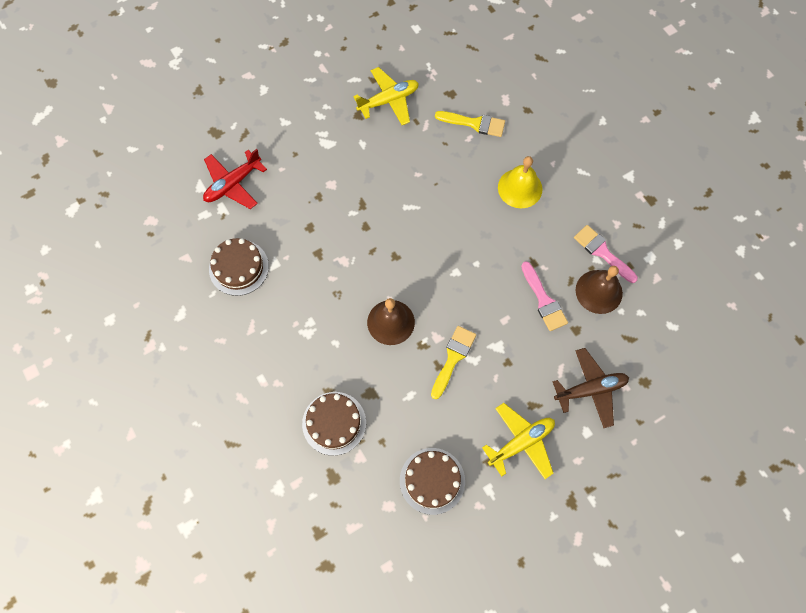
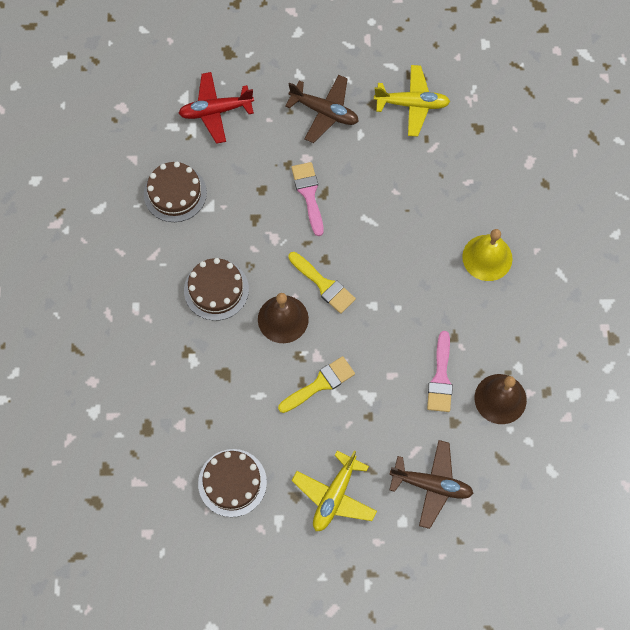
camera: 30 degrees right, 0 degrees up
(323, 140) = (324, 112): none -> brown plane
(334, 423) = (176, 382): brown cake -> brown cake (216, 289)
(474, 123) = (482, 170): yellow brush -> yellow brush (323, 284)
(521, 442) = (334, 496): yellow plane -> yellow plane turned 120 degrees clockwise
(602, 252) = (529, 363): pink brush -> pink brush (309, 194)

